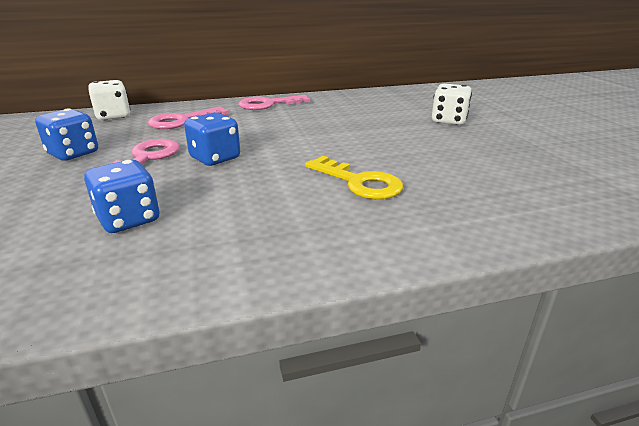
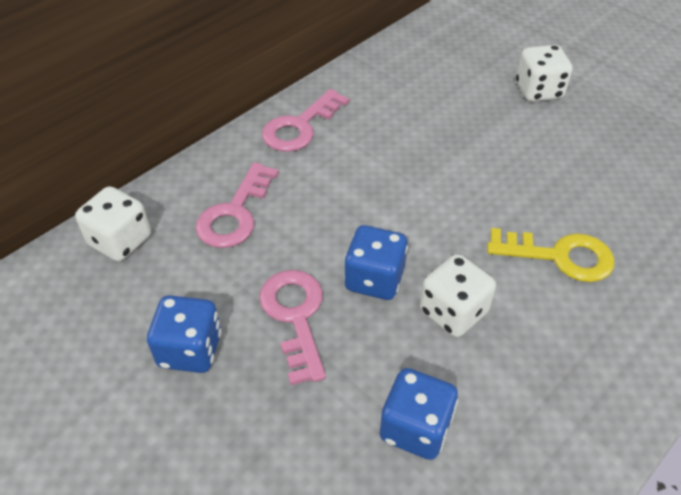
camera: 30 degrees left, 20 degrees up
(241, 183) = (453, 312): none -> white dice

